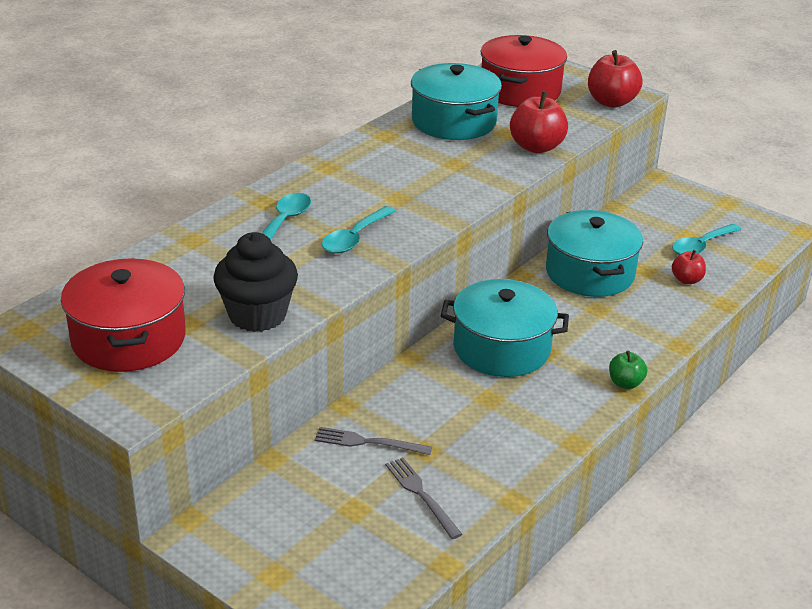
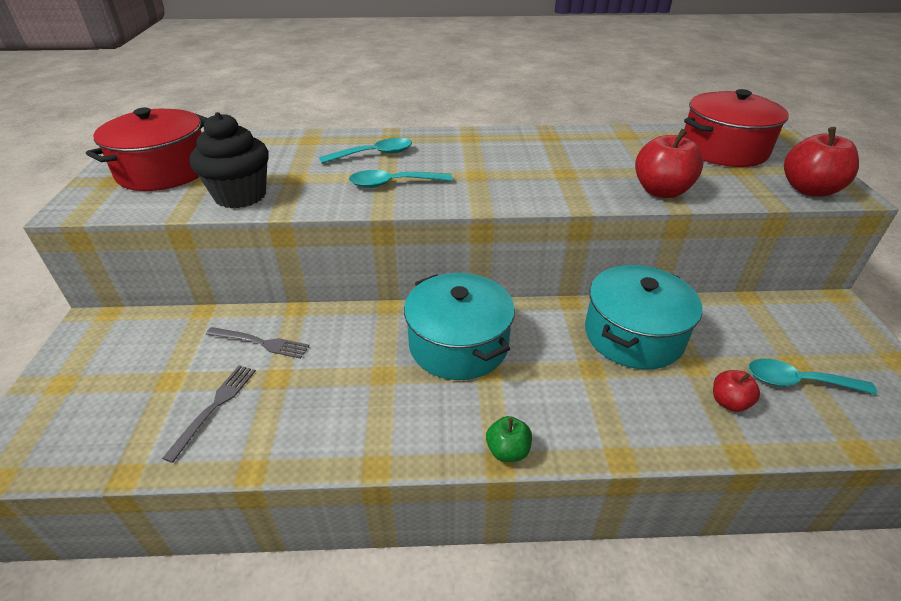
camera: 50 degrees right, 5 degrees up
(368, 442) = (260, 343): grey fork -> grey fork turned 135 degrees clockwise
(454, 121) = (620, 147): turquoise pot -> none

